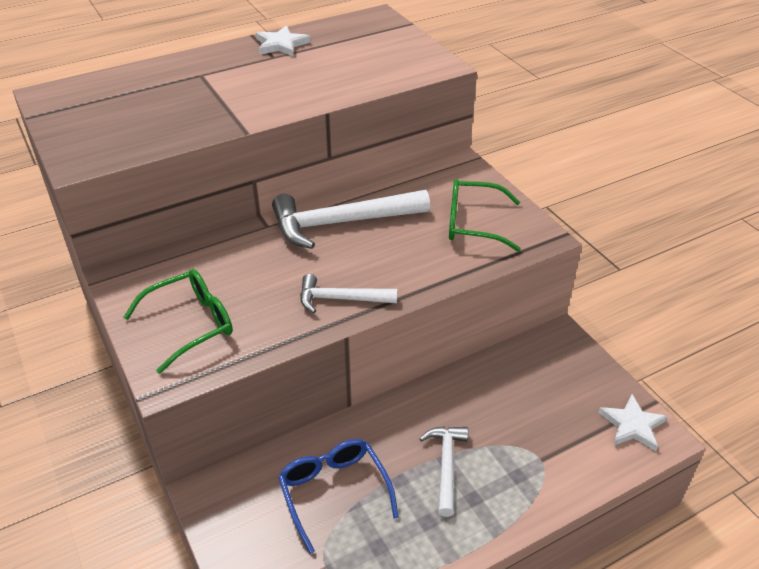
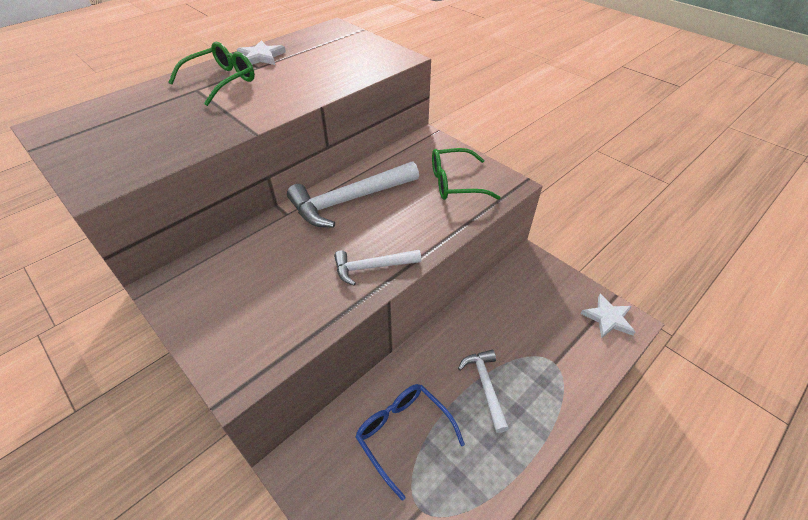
camera: 15 degrees left, 5 degrees up
(191, 324) = (244, 318): green glasses -> green glasses (222, 81)

